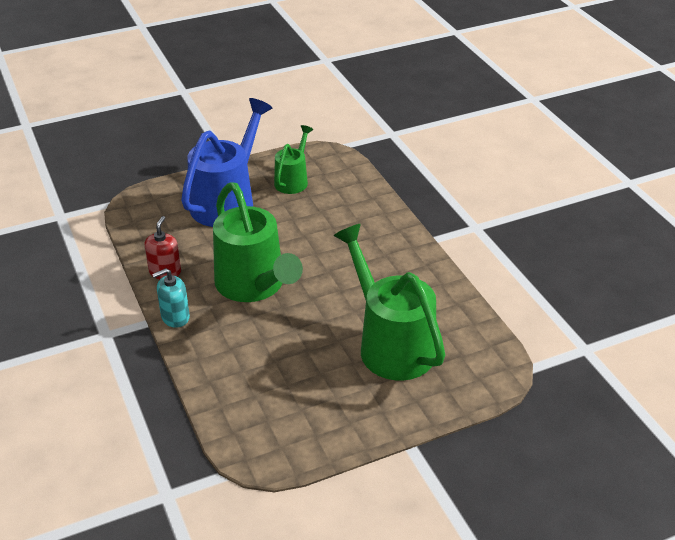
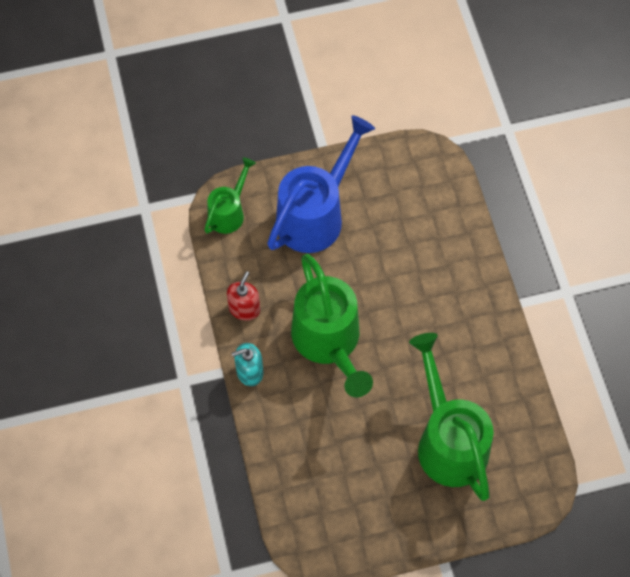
camera: 10 degrees right, 25 degrees up
(293, 180) = (388, 192): green watering can -> green watering can (229, 212)

